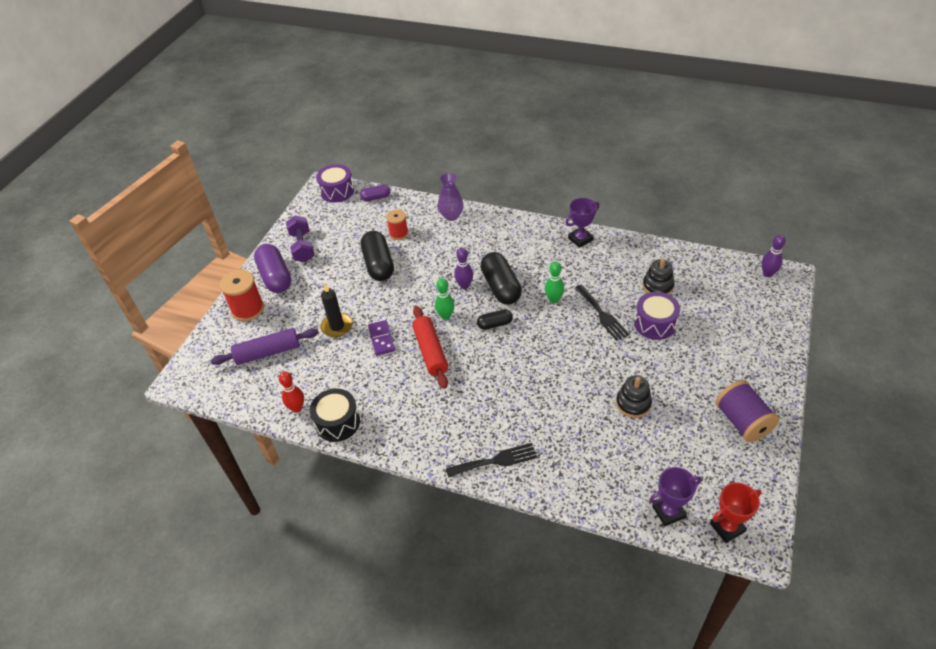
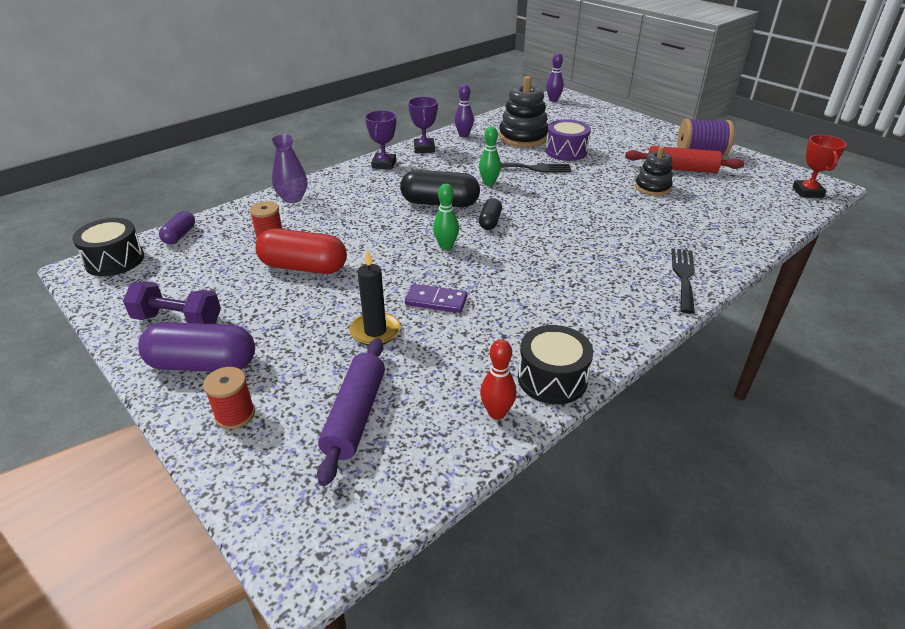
camera: 65 degrees left, 10 degrees down
(248, 309) = (235, 415): red spool -> red spool, size x0.64
(337, 191) = (115, 260): purple drum -> black drum
(378, 265) = (303, 267): black capsule -> red capsule
(430, 351) = (492, 272): red rolling pin -> red rolling pin (681, 169)
(464, 285) = (412, 222): purple bowling pin -> purple bowling pin (464, 135)
(657, 286) = (523, 137): black stacking toy -> black stacking toy, size x1.60
(668, 512) = (784, 210): purple trophy -> purple trophy (384, 164)

